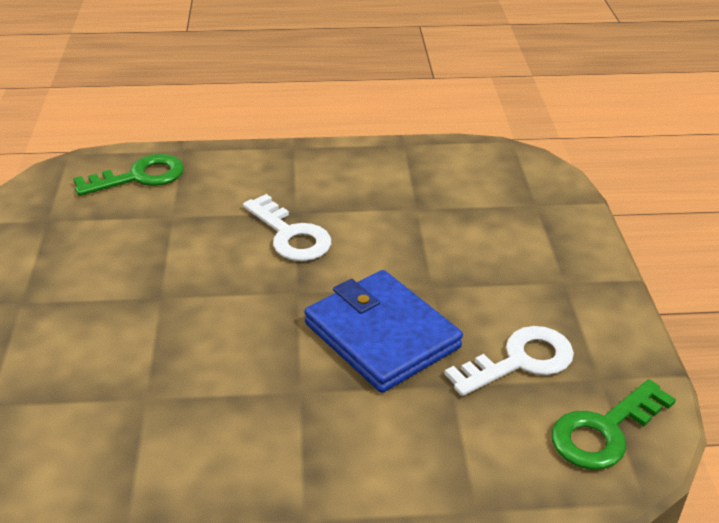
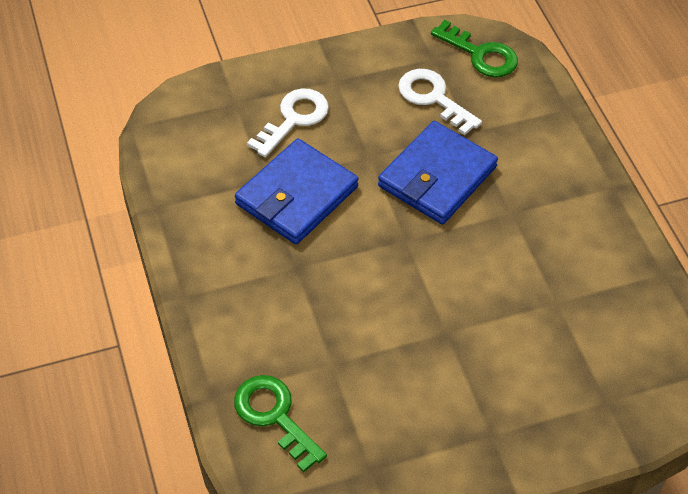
camera: 105 degrees left, 15 degrees up
(290, 235) = (333, 262): white key -> white key (293, 119)
(389, 225) = (296, 195): none -> blue wallet

